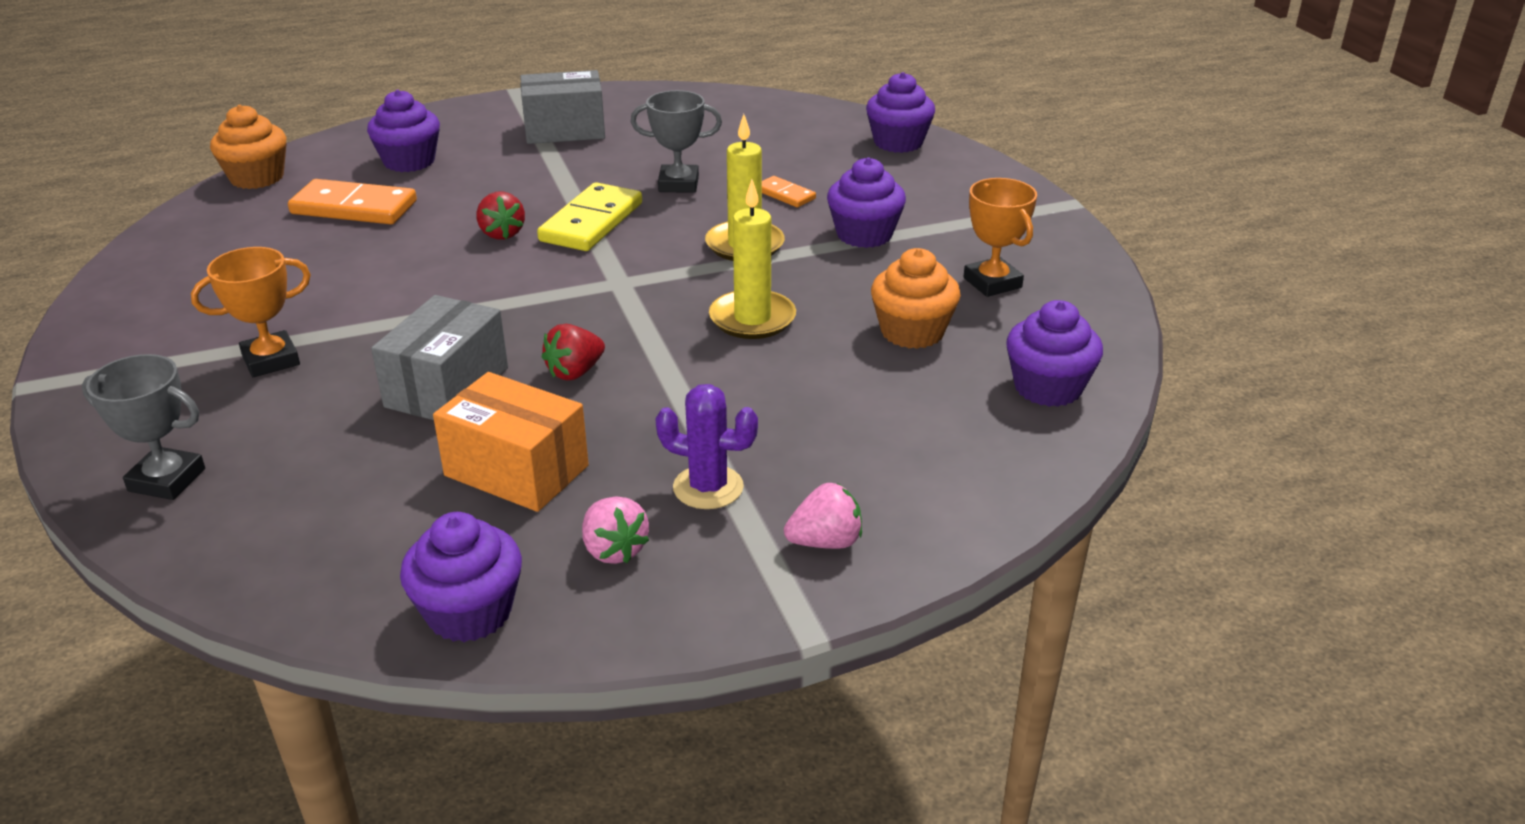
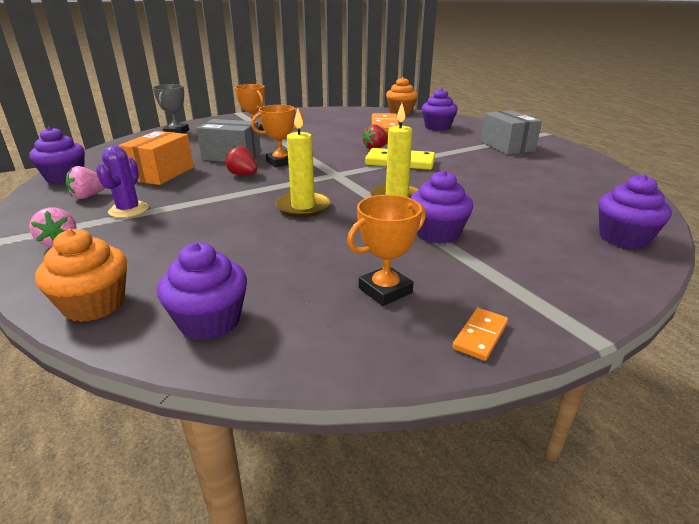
camera: 80 degrees right, 5 degrees down
(524, 331) = (280, 162): none -> orange trophy
(678, 184) = (465, 175): grey trophy -> none
(785, 194) = (479, 204): orange domino -> orange domino (480, 336)
(912, 332) = (294, 258): orange cupcake -> orange cupcake (94, 304)

